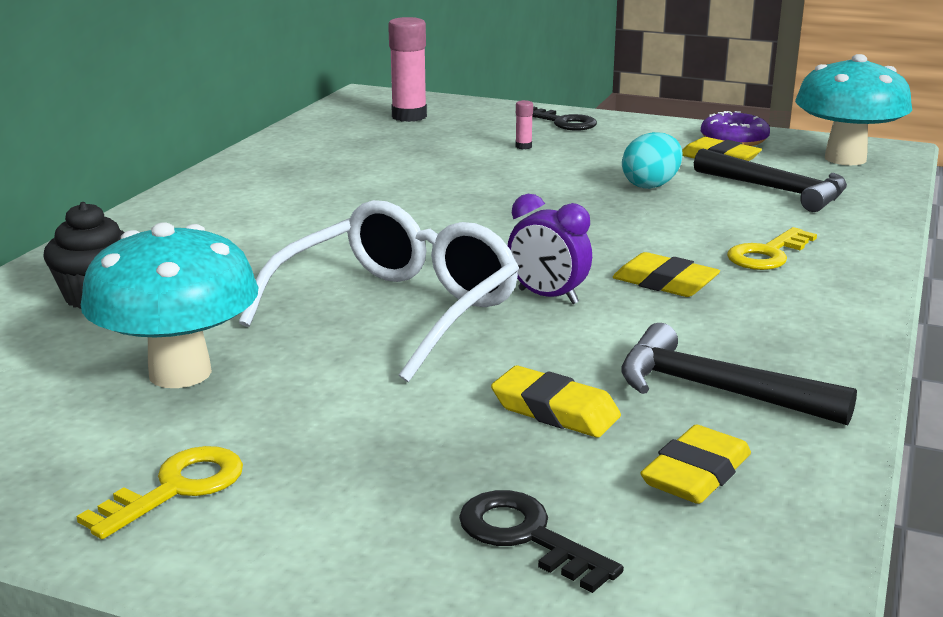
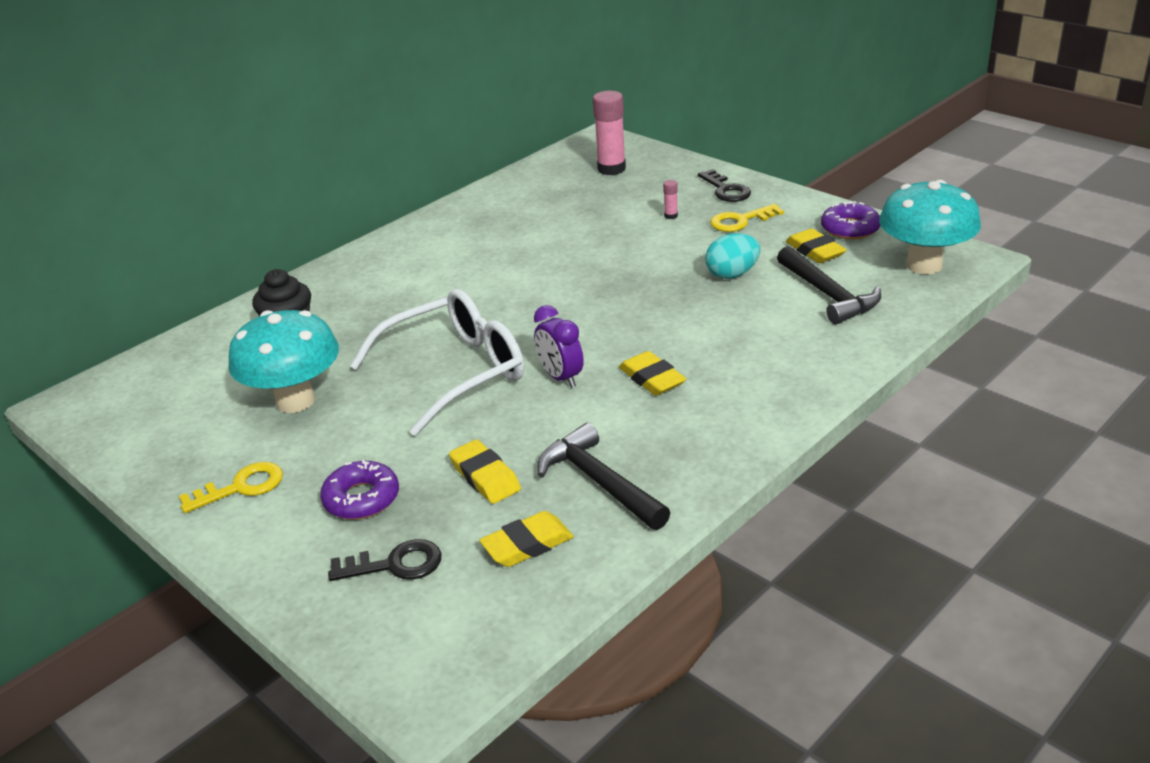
camera: 25 degrees right, 10 degrees up
(394, 467) = (361, 498): none -> purple donut
(526, 536) = (395, 564): black key -> black key turned 105 degrees clockwise
(767, 254) = (753, 363): yellow key -> yellow key (740, 221)

